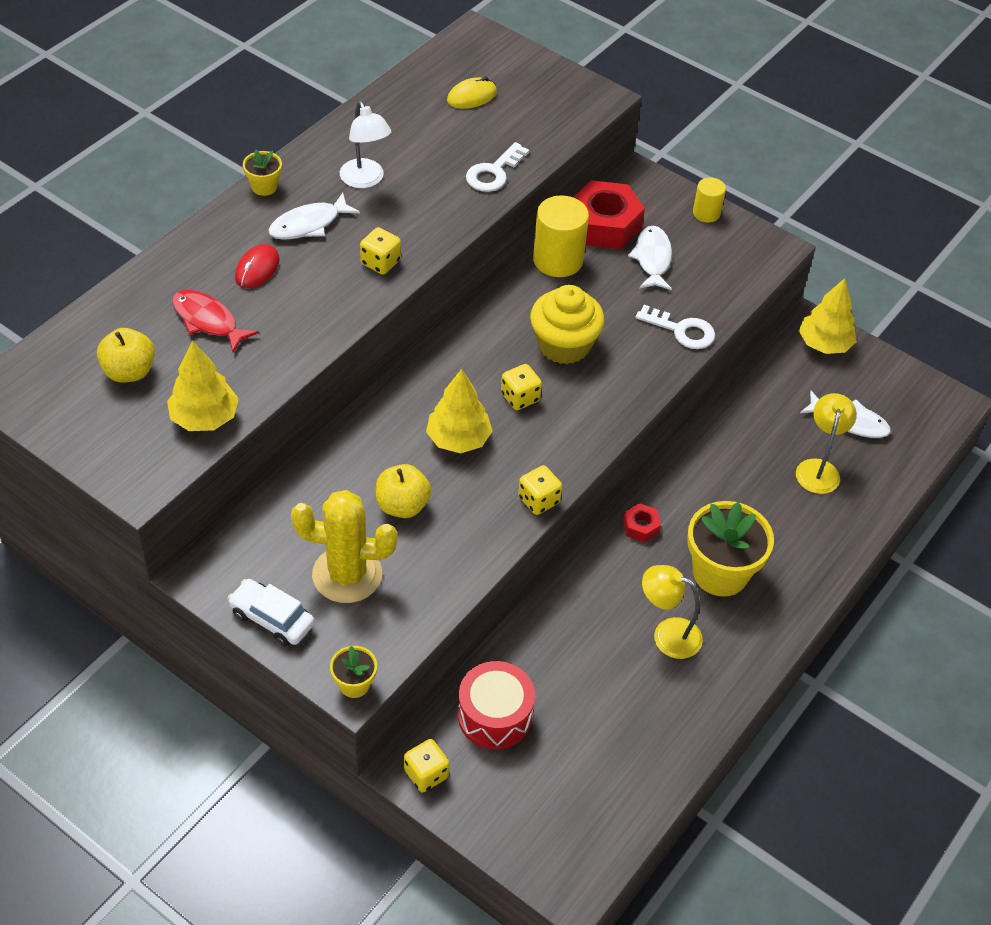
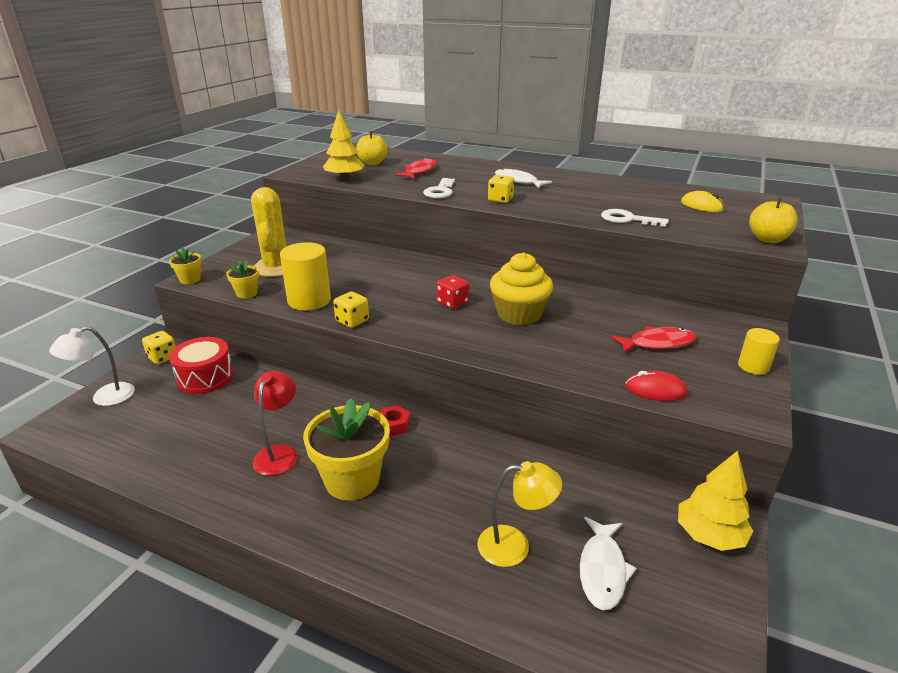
camera: 80 degrees right, 20 degrees down
(257, 269) = (469, 176): red mouse -> red mouse (655, 390)
(264, 187) = (539, 170): yellow flower pot -> yellow flower pot (247, 293)
(272, 619) = (242, 253): white car -> none
(365, 180) = (574, 189): white lamp -> white lamp (104, 398)
(402, 505) = (335, 276): yellow apple -> yellow apple (768, 239)
(458, 439) = (401, 286): yellow tree -> none
(520, 397) = (452, 303): yellow dice -> red dice
(558, 260) = (611, 302): yellow cylinder -> yellow cylinder (309, 300)
(604, 224) = (675, 317): red nut -> none
(652, 259) = (657, 343): white fish -> red fish
(667, 634) = (279, 453): yellow lamp -> red lamp
(681, 330) = (579, 367): white key -> white key (440, 191)

